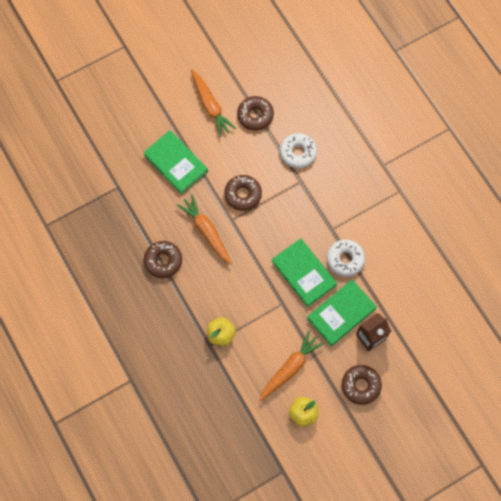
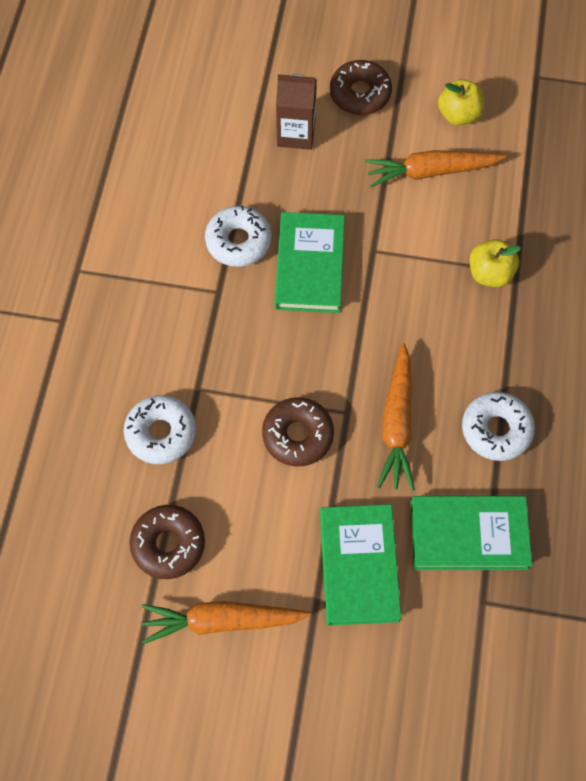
camera: 140 degrees left, 5 degrees down
(163, 261) = (496, 430): brown donut -> white donut
(210, 106) = (222, 621): orange carrot -> orange carrot turned 105 degrees counterclockwise
(341, 313) = (307, 184): green book -> green book (468, 535)

